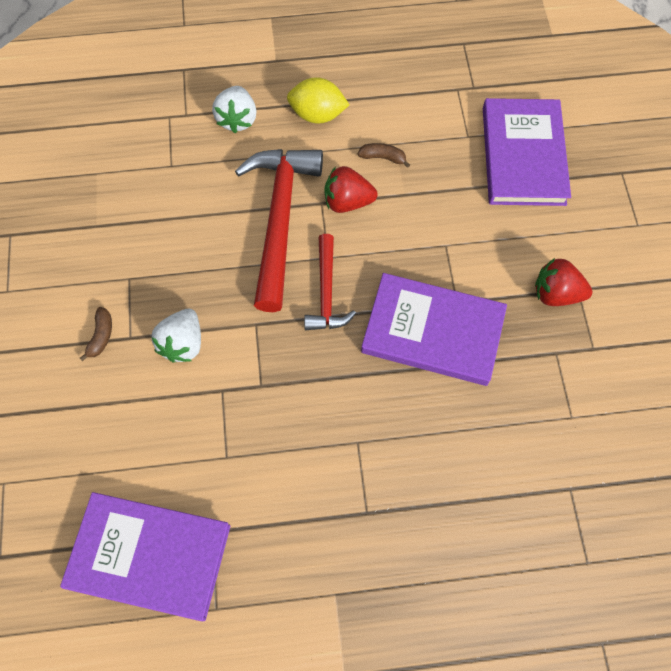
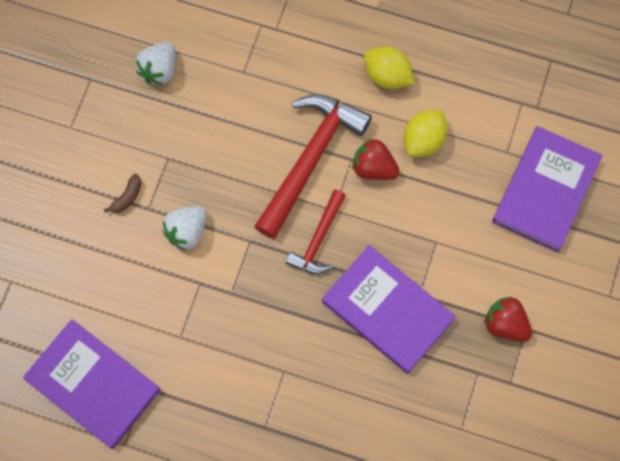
camera: 25 degrees right, 5 degrees up
(237, 119) = (317, 52): white strawberry -> white strawberry (159, 70)
(383, 157) = (423, 140): brown banana -> yellow lemon

